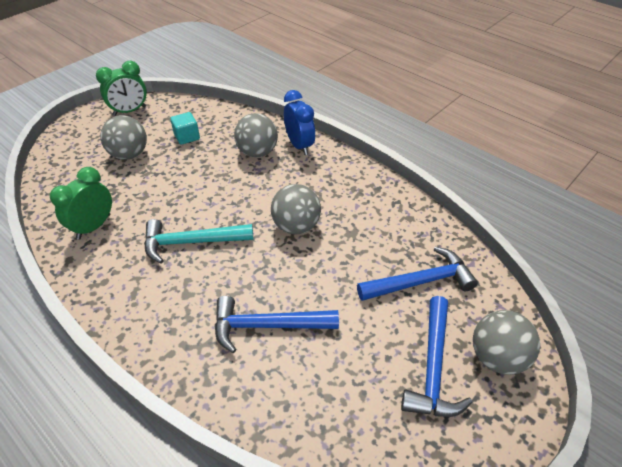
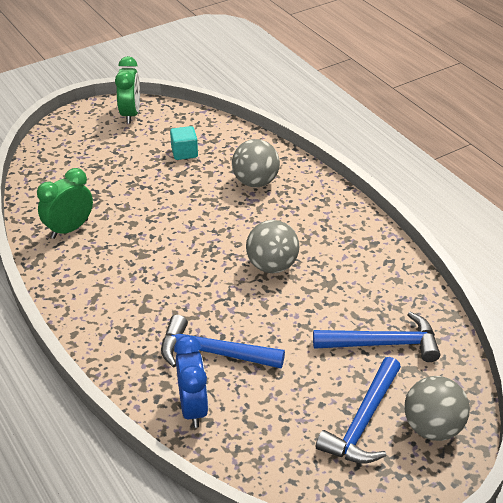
camera: 15 degrees right, 5 degrees down
(129, 154) = (120, 162): grey ball -> none
(130, 111) = (131, 114): green clock -> green clock turned 75 degrees counterclockwise
(192, 242) = (161, 262): turquoise hammer -> none
(299, 145) = (304, 182): blue clock -> blue clock (193, 407)

